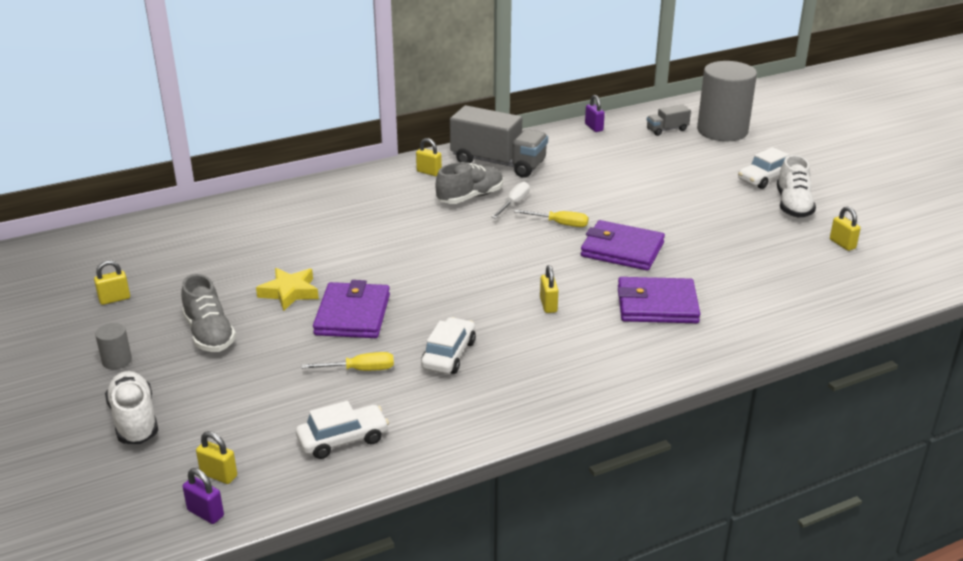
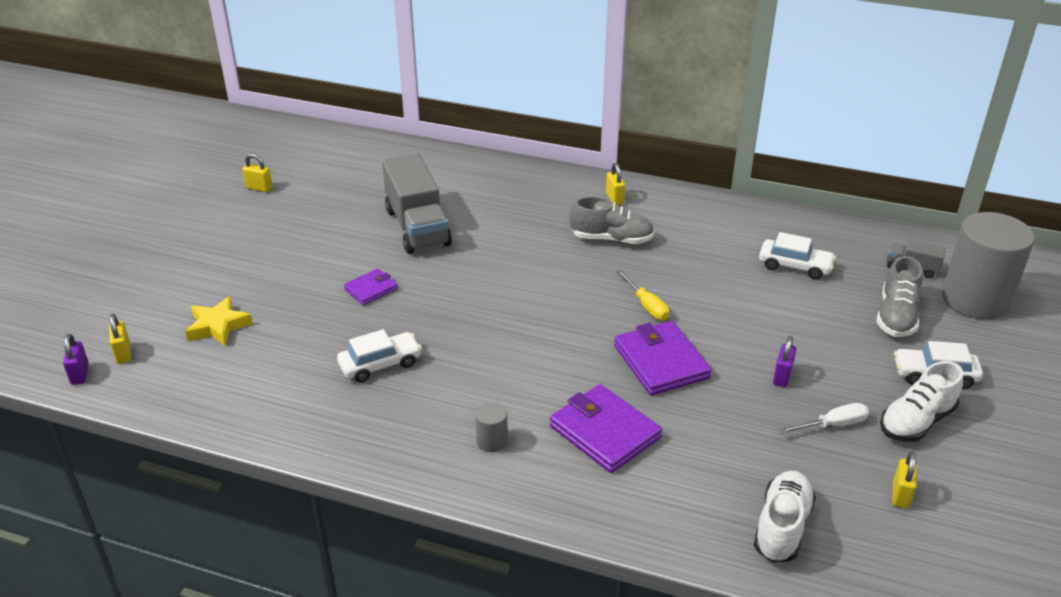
camera: 45 degrees right, 5 degrees up
(117, 361) = (195, 234): grey cylinder -> grey cylinder (492, 441)
(135, 420) = (143, 283): white shoe -> white shoe (782, 527)
(209, 334) = (269, 247): grey shoe -> grey shoe (896, 316)
(289, 292) = (360, 246): yellow star -> yellow star (218, 326)
(343, 439) = (219, 381): white car -> white car (795, 266)
(352, 315) = (371, 289): purple wallet -> purple wallet, size x0.56
(360, 370) = (308, 336): yellow screwdriver -> none
(498, 163) = (686, 219): grey truck -> grey truck (417, 227)
(513, 204) = (637, 265): white screwdriver -> white screwdriver (832, 425)
(548, 305) = (516, 372): yellow padlock -> none
(594, 127) = (836, 229): purple padlock -> purple padlock (782, 376)

